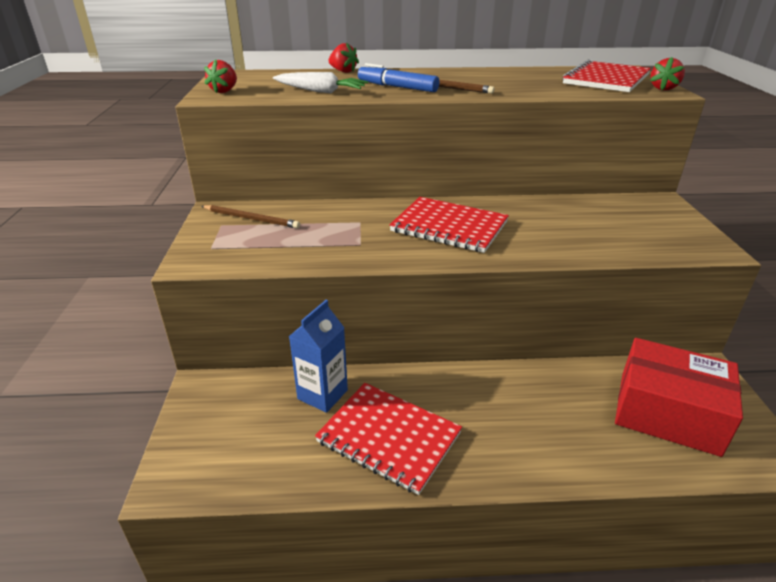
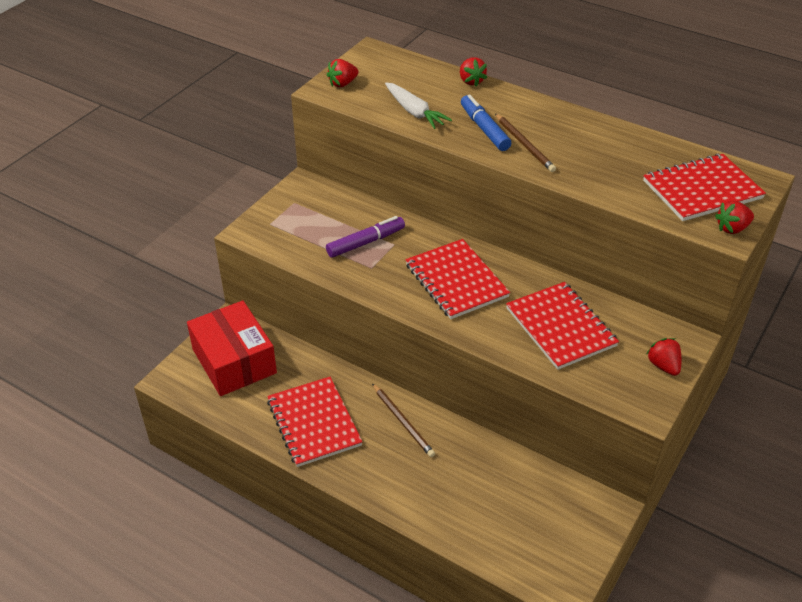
camera: 35 degrees right, 10 degrees up
(251, 219) = (319, 205): brown pencil -> brown pencil (403, 422)
(322, 394) = (299, 370): blue carton -> none
(331, 229) = (366, 242): none -> purple marker
(574, 225) = (560, 327): none -> red notebook
(668, 412) = (526, 517): red box -> red box (234, 361)
(677, 220) = (663, 366): none -> red strawberry

